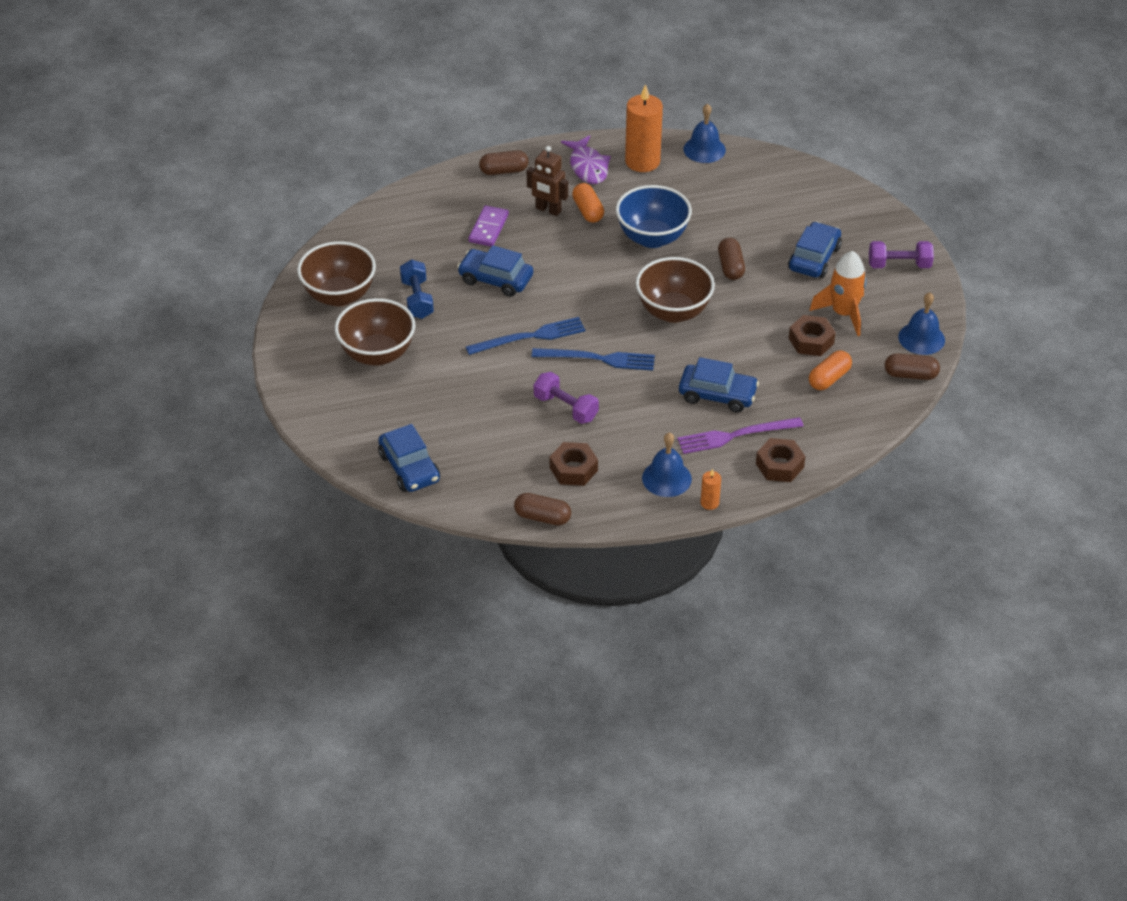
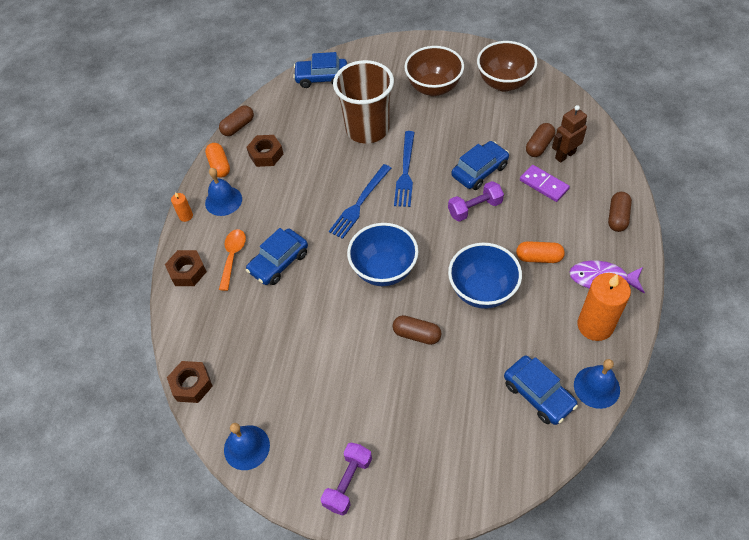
camera: 120 degrees right, 10 degrees up
(417, 299) = (479, 121): blue dumbbell -> none
(480, 391) = (367, 129): none -> brown cup
(548, 210) = (551, 230): brown robot -> brown robot (565, 155)
(566, 408) = (323, 168): purple dumbbell -> purple dumbbell (475, 208)
(673, 312) = (384, 270): brown bowl -> blue bowl
(735, 435) = (233, 256): purple fork -> orange spoon
(811, 341) = (295, 354): brown nut -> brown nut (191, 384)
(814, 258) = (395, 409): blue car -> blue car (538, 394)
(829, 378) = (247, 347): orange capsule -> orange capsule (219, 166)
(843, 313) = (312, 397): orange rocket -> none
(910, 375) = (212, 413): brown capsule -> brown capsule (539, 146)

